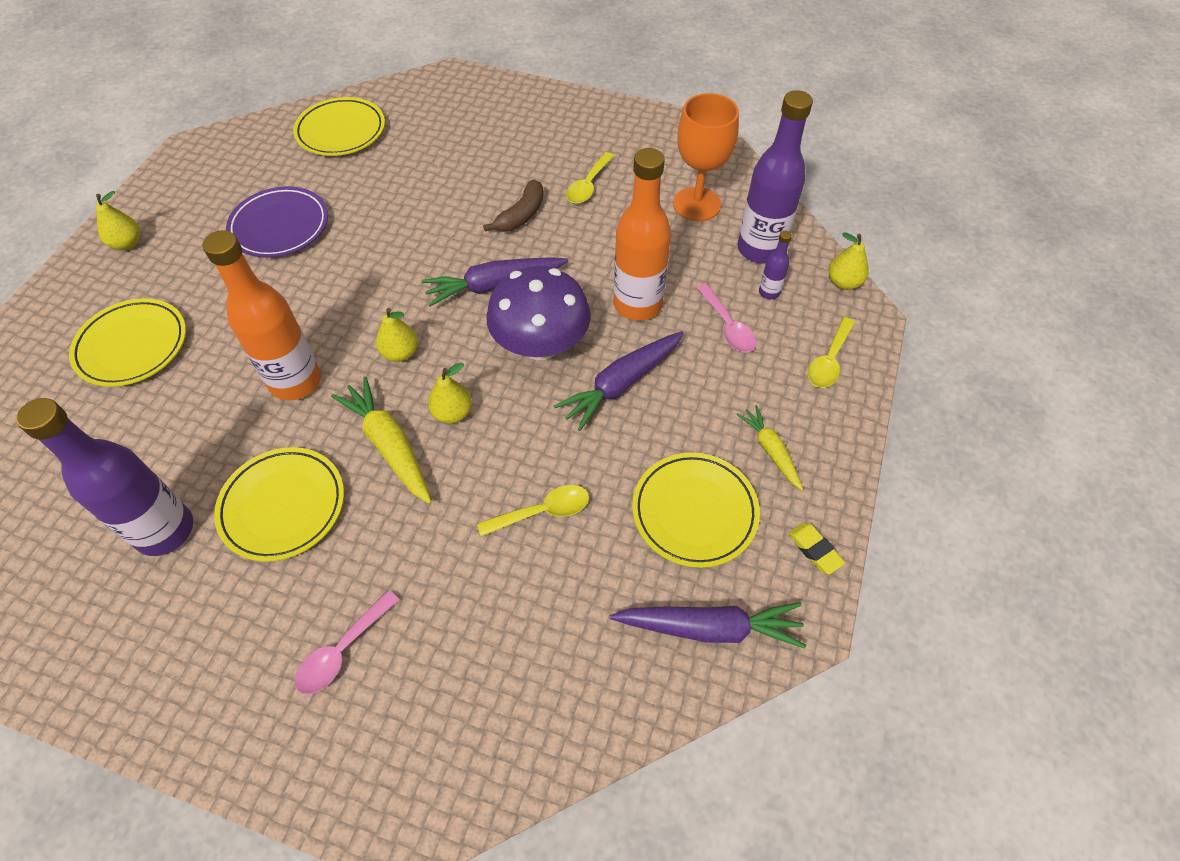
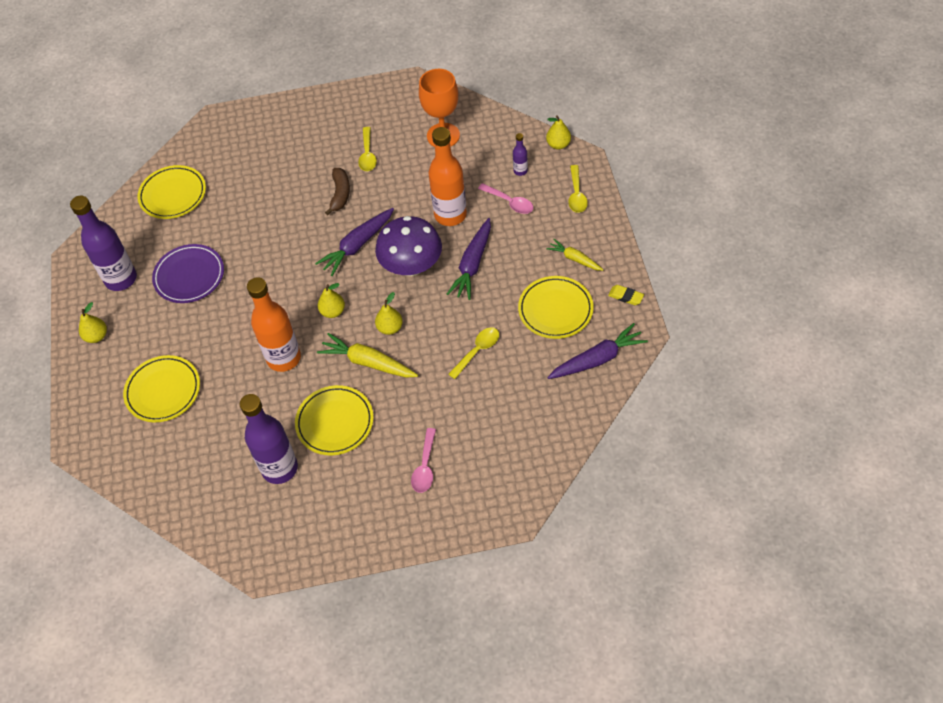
camera: 25 degrees left, 0 degrees up
(760, 249) = (499, 147): purple bottle -> purple bottle (121, 279)

